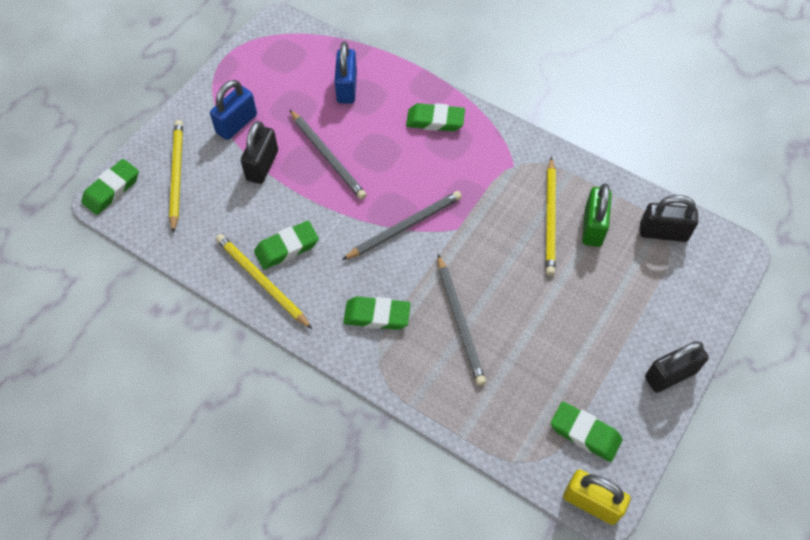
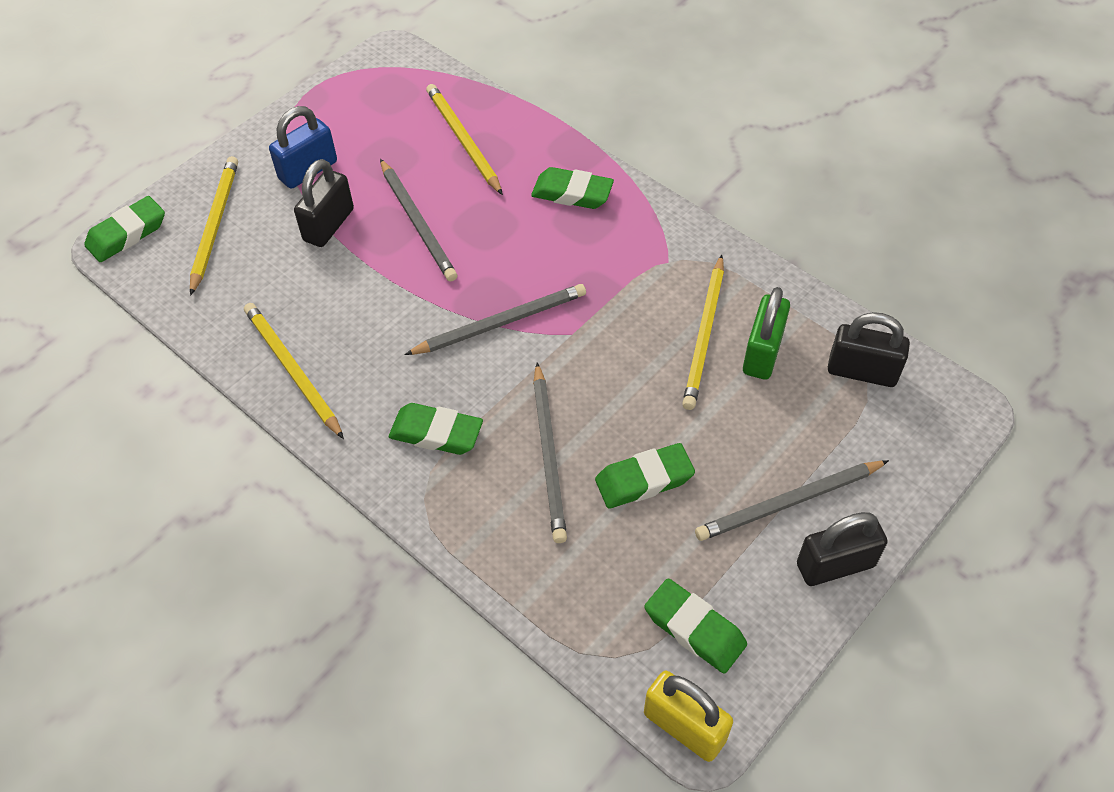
camera: 10 degrees right, 5 degrees down
(287, 248) = (336, 332): green eraser -> green eraser (644, 480)
(347, 88) = (463, 140): blue padlock -> yellow pencil
(631, 334) = (788, 503): none -> grey pencil

